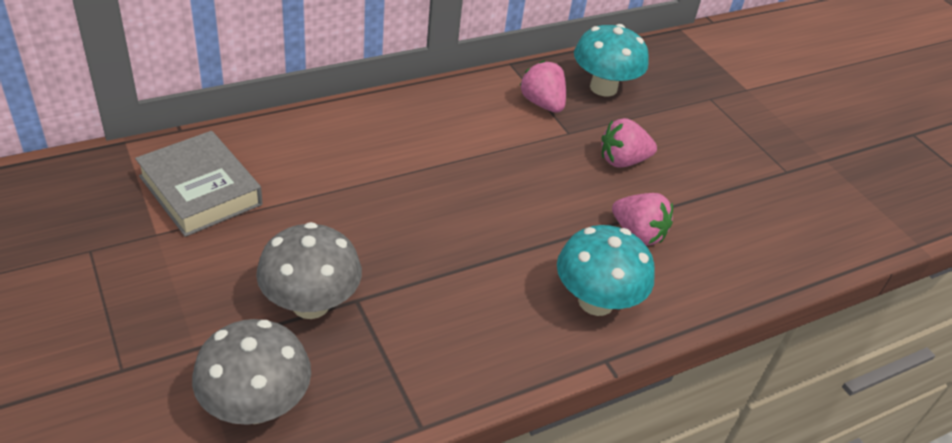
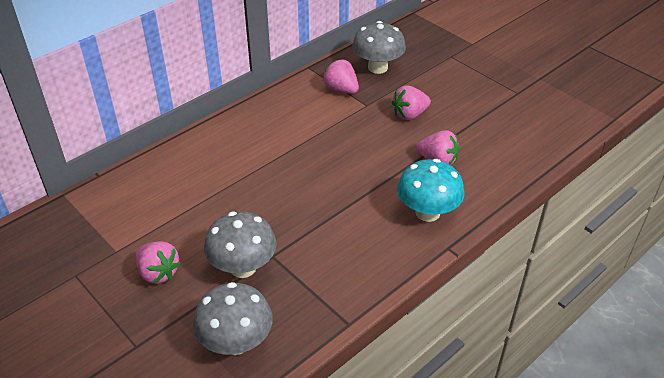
camera: 10 degrees left, 0 degrees up
(196, 278) = (158, 273): none -> pink strawberry
(200, 190) = (133, 213): grey book -> none
(603, 88) = (377, 67): turquoise mushroom -> grey mushroom

